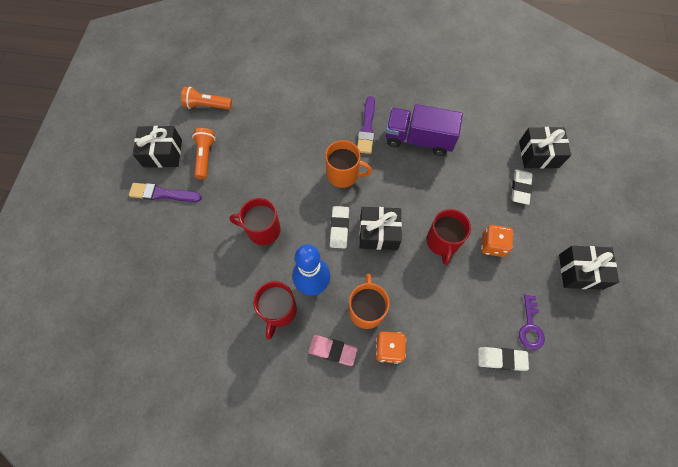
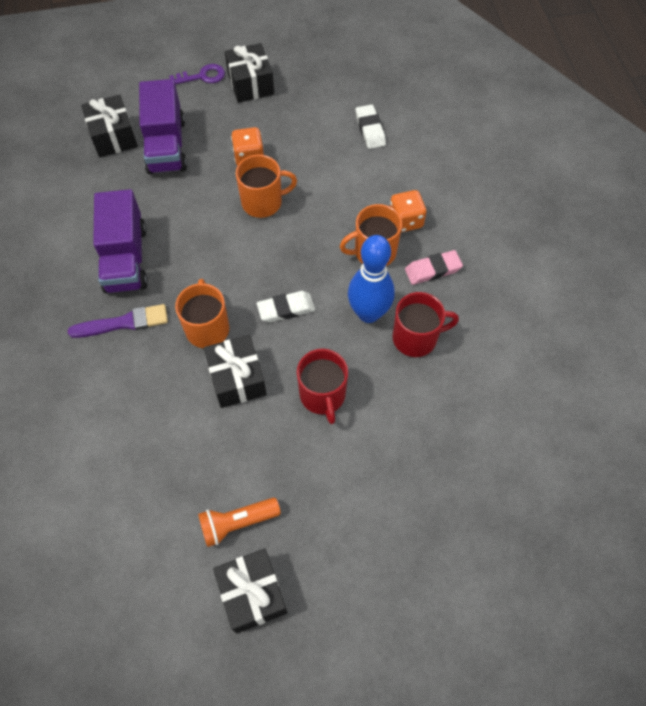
camera: 110 degrees left, 5 degrees down
(162, 194) = (320, 557): purple brush -> none
(207, 105) = (141, 566): orange flashlight -> none
(332, 350) = (433, 270): pink eraser -> pink eraser turned 75 degrees clockwise
(378, 233) = (276, 266): black gift -> black gift (237, 379)
(442, 242) = (263, 202): red mug -> orange mug
(520, 188) = (166, 146): white eraser -> purple truck
(530, 326) = (327, 113): purple key -> purple key (202, 76)

